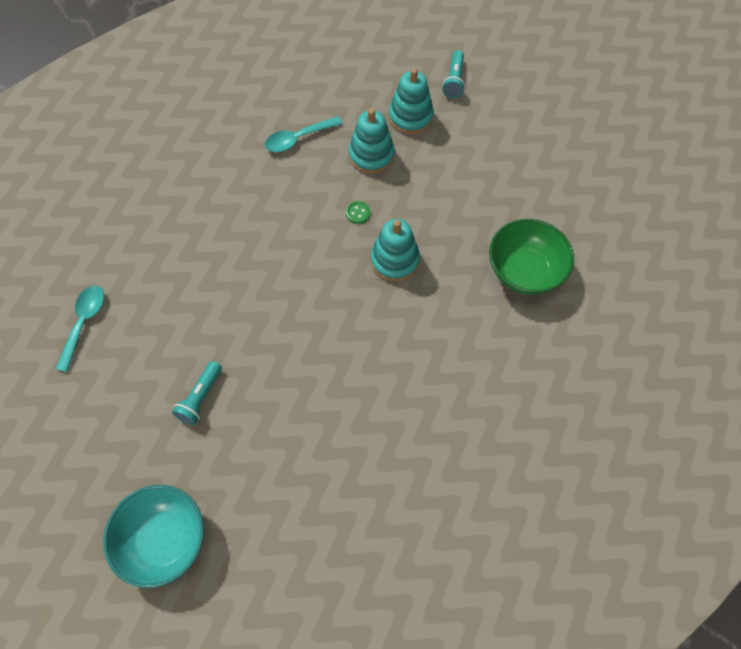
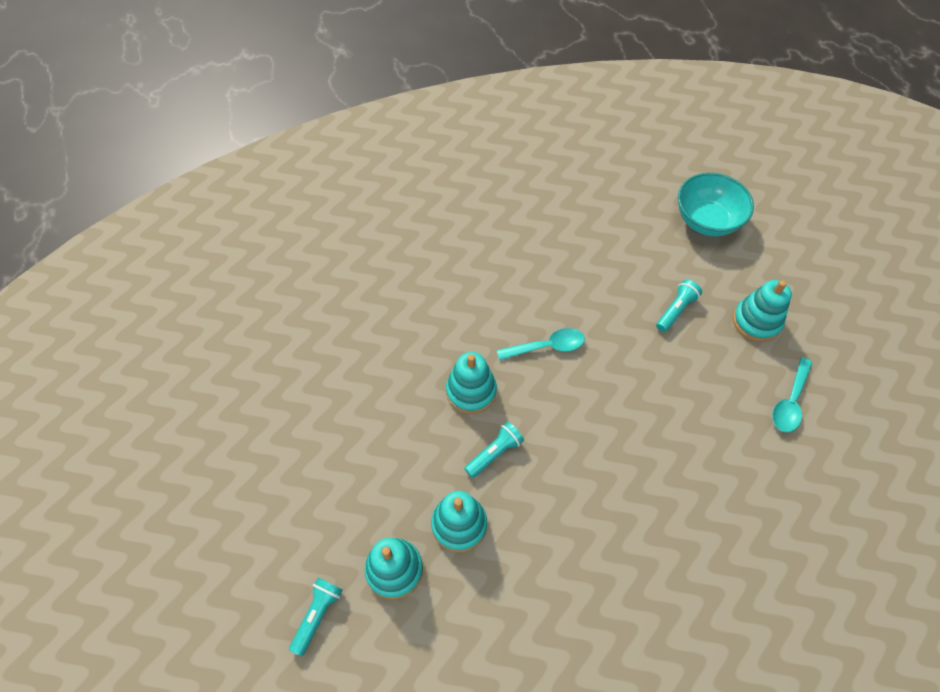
camera: 165 degrees left, 5 degrees down
(110, 406) = (756, 321): none -> turquoise stacking toy
(298, 139) = (542, 573): turquoise spoon -> turquoise spoon (547, 346)
(358, 213) = (494, 453): green button -> turquoise flashlight
(524, 271) = (350, 350): green bowl -> none

